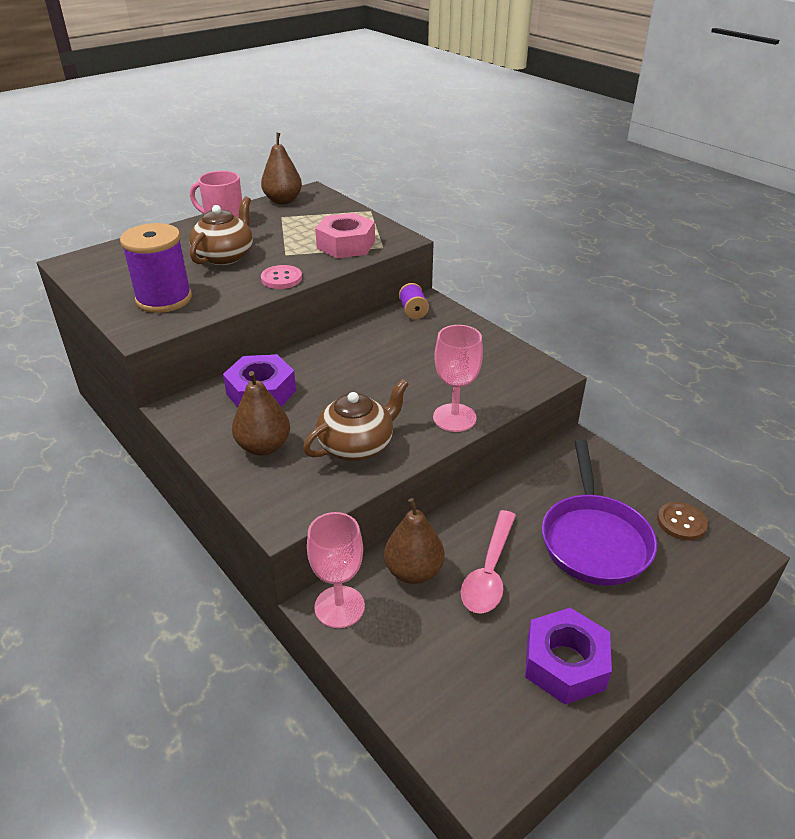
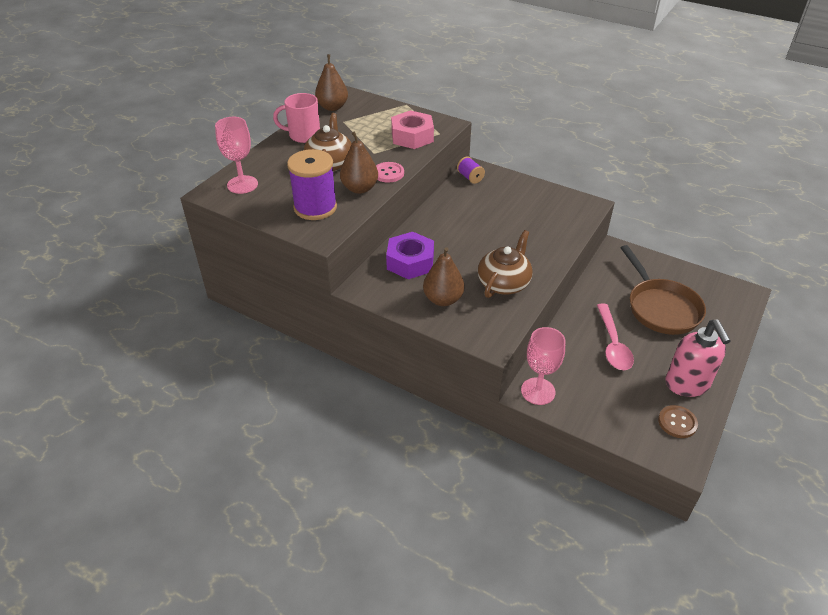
camera: 20 degrees left, 5 degrees up
(413, 571) = (568, 357): brown pear -> brown pear (360, 188)
(454, 418) = (552, 249): pink goblet -> pink goblet (242, 184)
(565, 663) = (687, 384): purple nut -> pink soap dispenser
(594, 539) = (661, 308): purple pan -> brown pan
(681, 522) = (703, 284): brown button -> brown button (677, 422)

